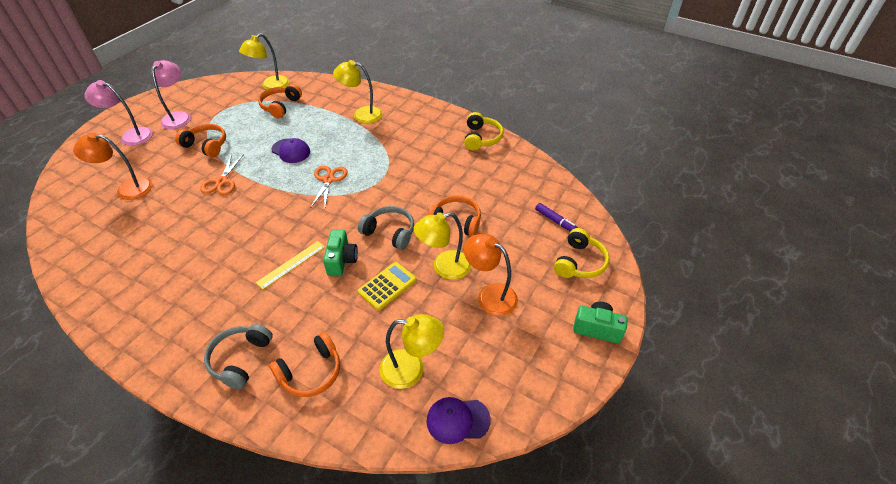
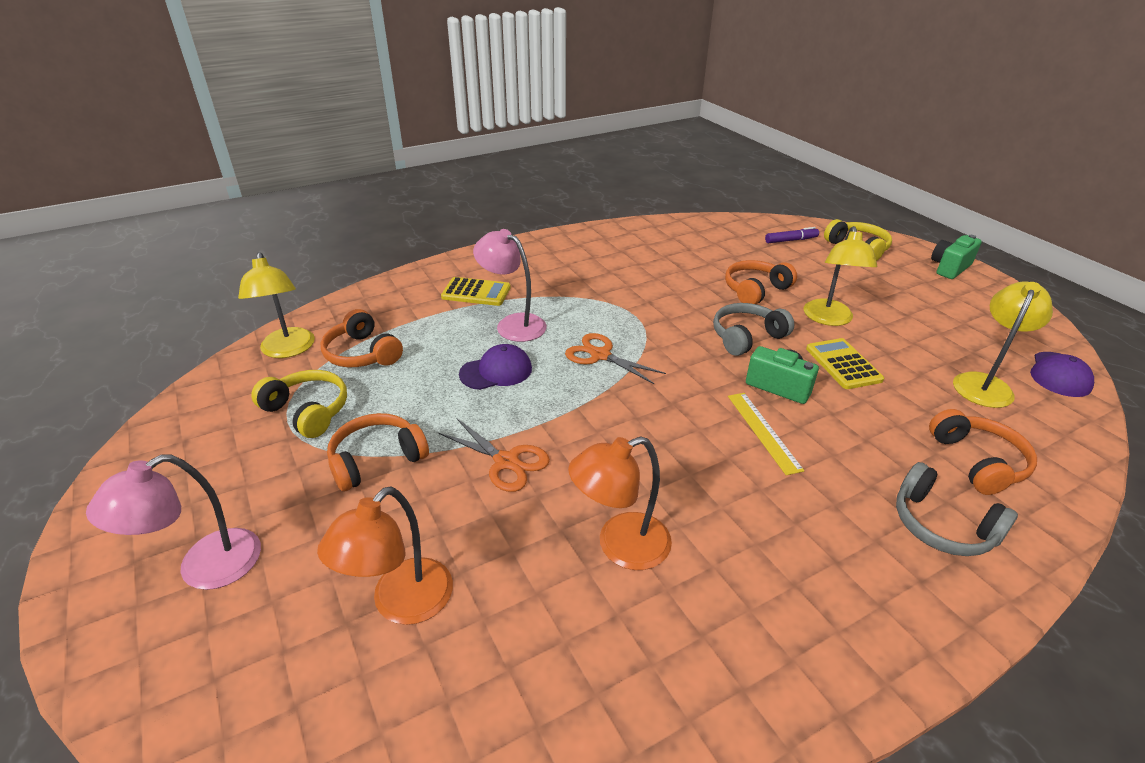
camera: 60 degrees left, 10 degrees down
(179, 117) = (231, 479): pink lamp -> pink lamp (513, 324)
(361, 114) = (476, 292): yellow lamp -> yellow calculator
(481, 138) = (618, 234): yellow headphones -> yellow headphones (307, 411)
(490, 295) = (885, 305): orange lamp -> orange lamp (620, 546)

